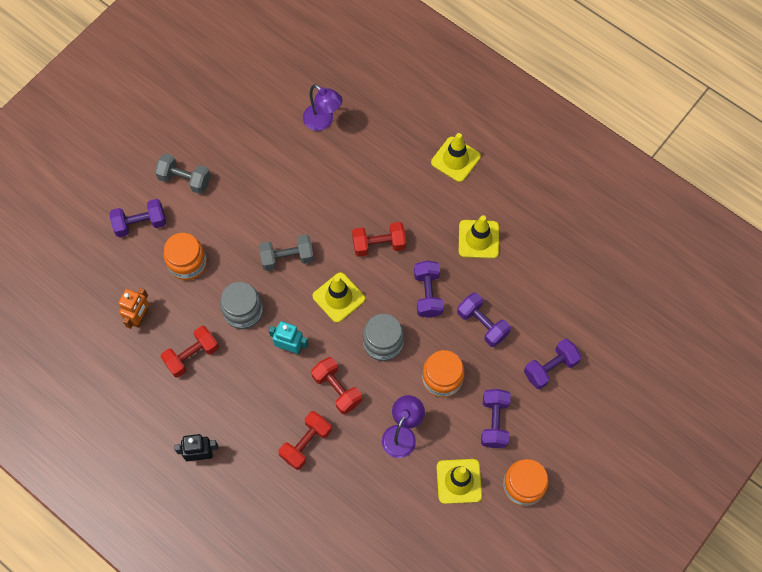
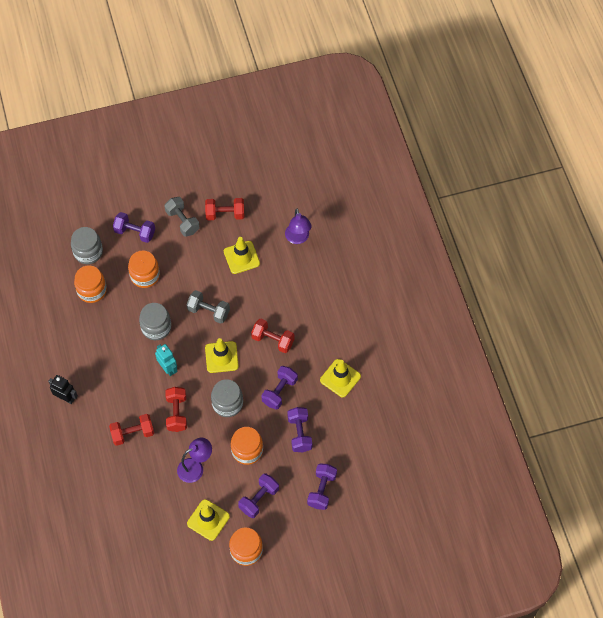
camera: 35 degrees right, 5 degrees down
(103, 278) = (88, 252): none -> grey jar
(140, 317) = (92, 290): orange robot -> orange jar
(192, 356) = (105, 334): red dumbbell -> red dumbbell (225, 214)
(455, 159) = (366, 317): yellow traffic cone -> yellow traffic cone (241, 257)
(550, 368) = (322, 490): purple dumbbell -> purple dumbbell turned 75 degrees counterclockwise

